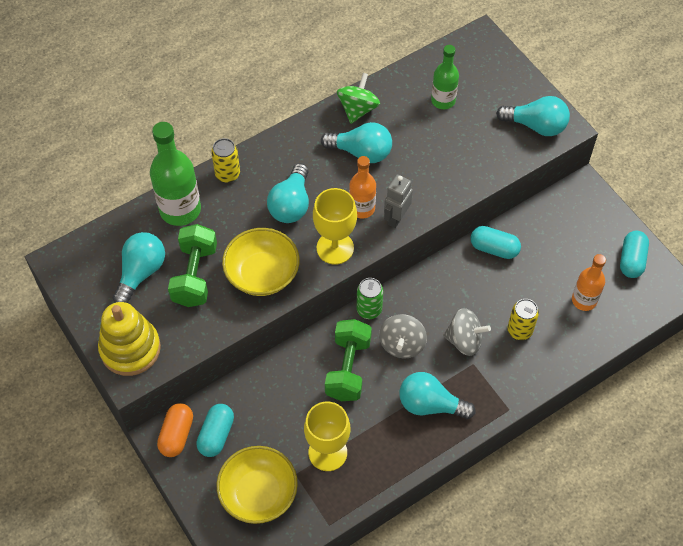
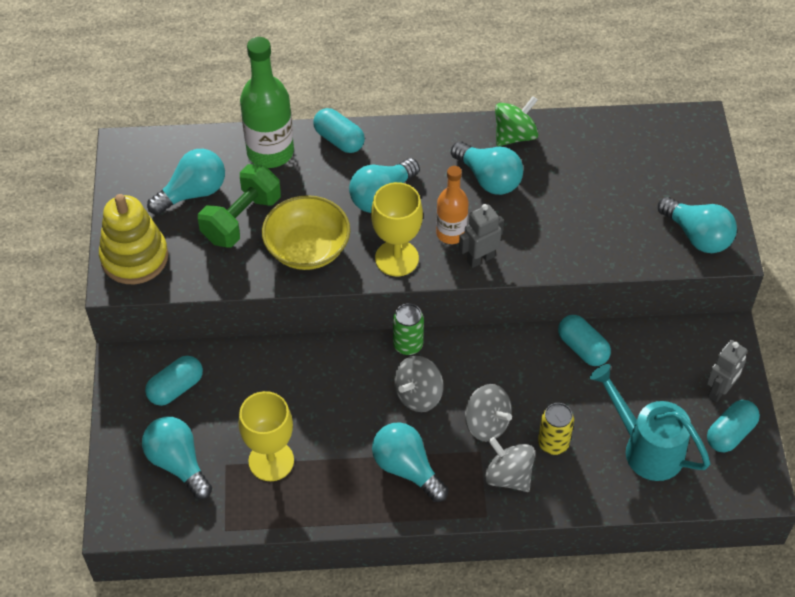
camera: 30 degrees right, 5 degrees down
(176, 435) = (139, 369): orange capsule -> none
(227, 174) = (339, 140): yellow can -> turquoise capsule
(258, 493) = (178, 463): yellow bowl -> turquoise light bulb
(348, 368) = (347, 391): green dumbbell -> none
(443, 100) = (611, 166): green bottle -> none
(505, 371) = (508, 476): none -> grey spinning top
(584, 300) = (646, 448): orange bottle -> turquoise watering can
(605, 232) = (719, 391): none -> grey robot

